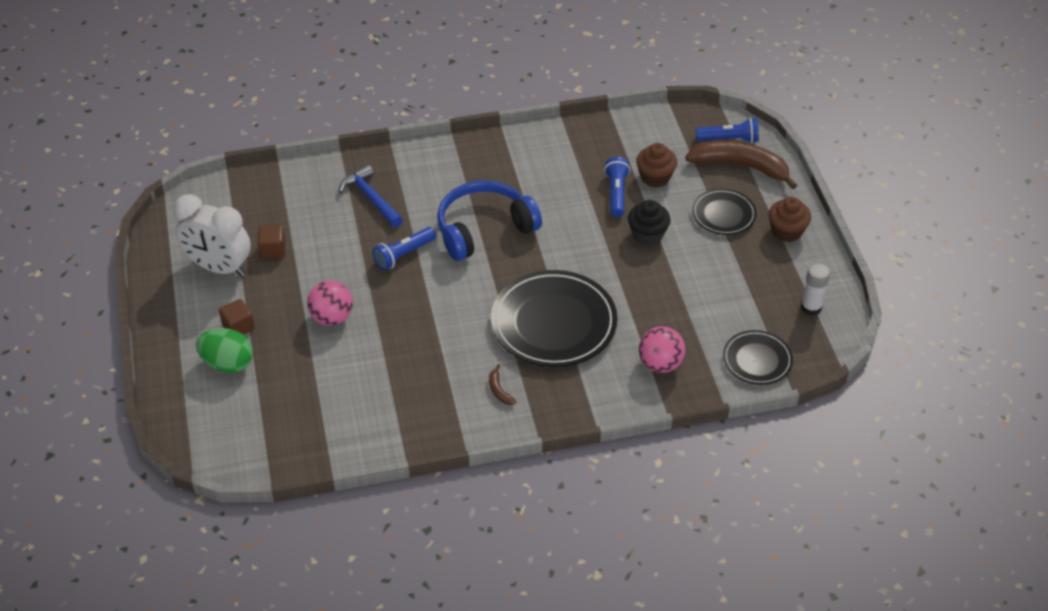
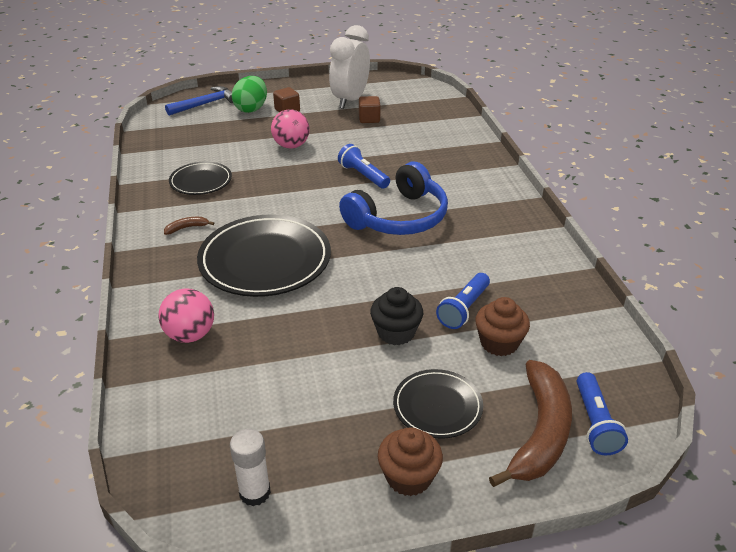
camera: 90 degrees right, 10 degrees down
(371, 198) = (435, 157): blue hammer -> blue hammer (205, 104)
(484, 229) = (399, 217): blue headphones -> blue headphones turned 75 degrees clockwise
(616, 193) = (464, 309): blue flashlight -> blue flashlight turned 120 degrees clockwise
(757, 360) = (173, 422): black plate -> black plate (201, 181)

